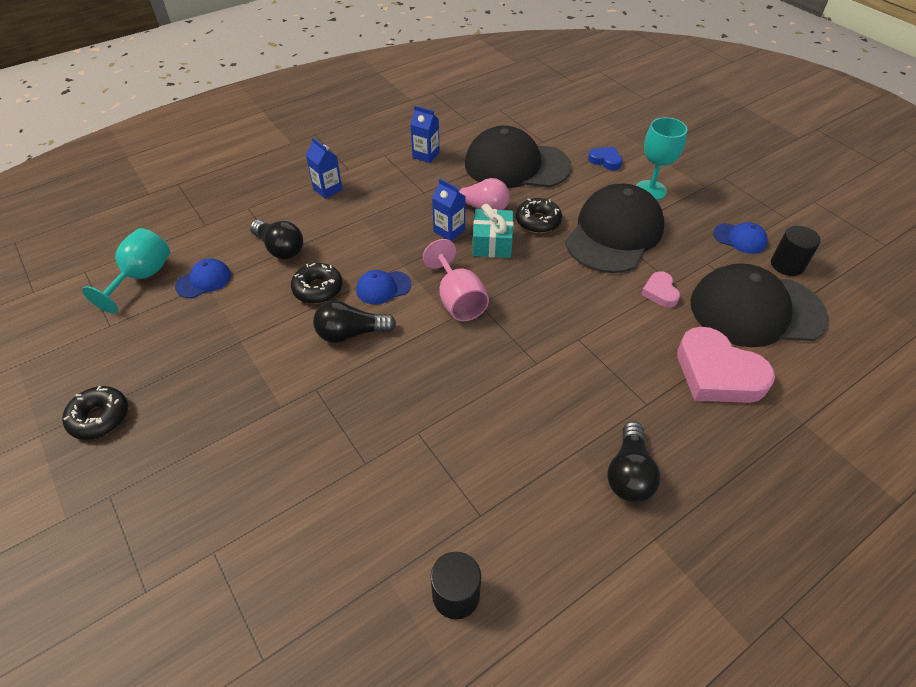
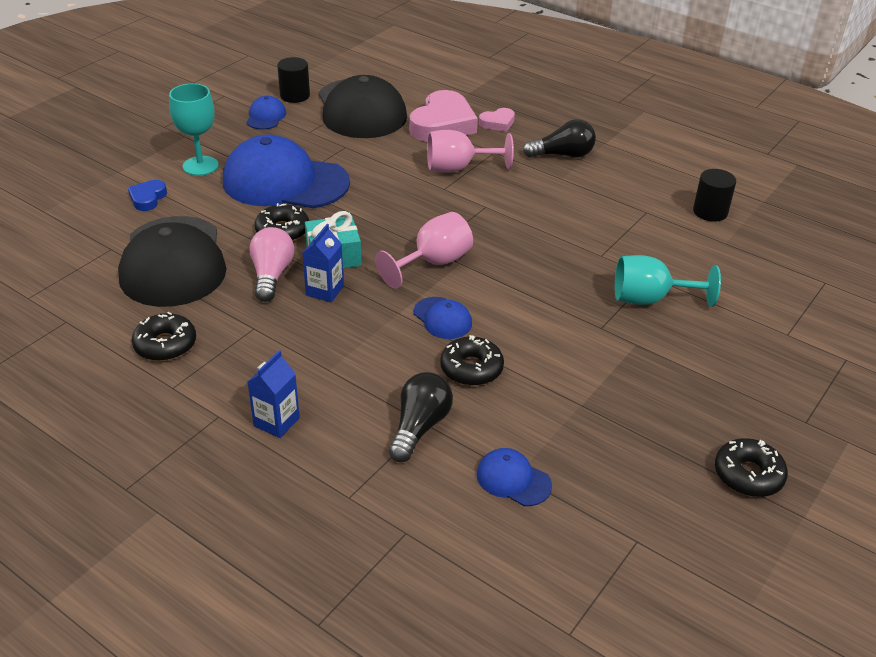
camera: 110 degrees left, 10 degrees down
(142, 277) = (542, 552): turquoise goblet -> turquoise goblet (649, 299)
(351, 333) = (520, 324): black light bulb -> none
(426, 155) = (165, 345): blue carton -> black donut
(614, 233) = (285, 182): black cap -> blue cap
(616, 360) = (458, 168): none -> pink goblet
(660, 292) = (361, 152): pink heart -> pink heart (497, 123)

